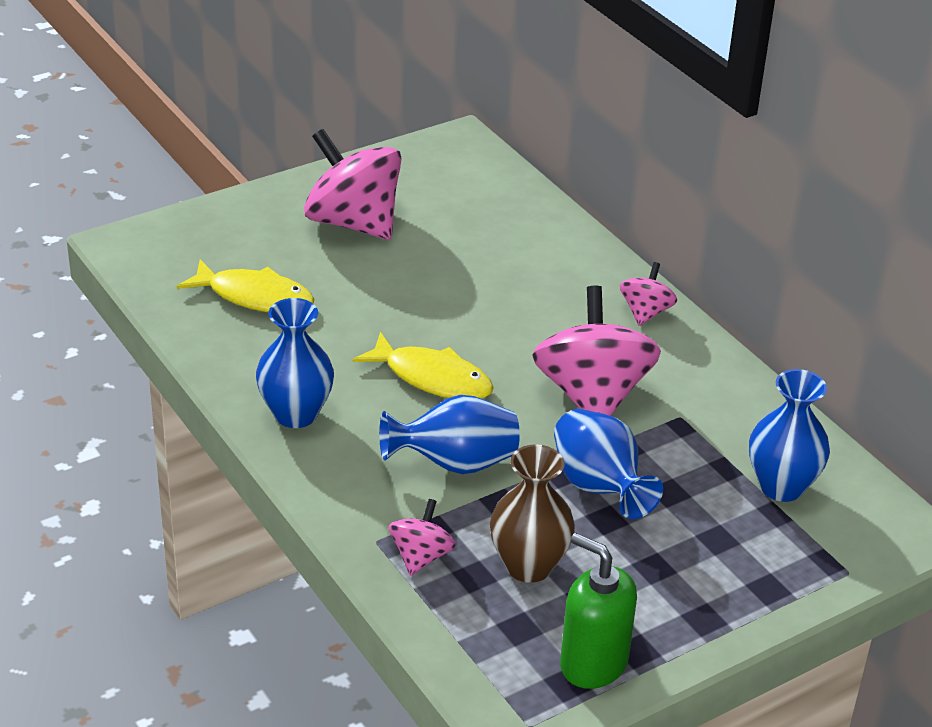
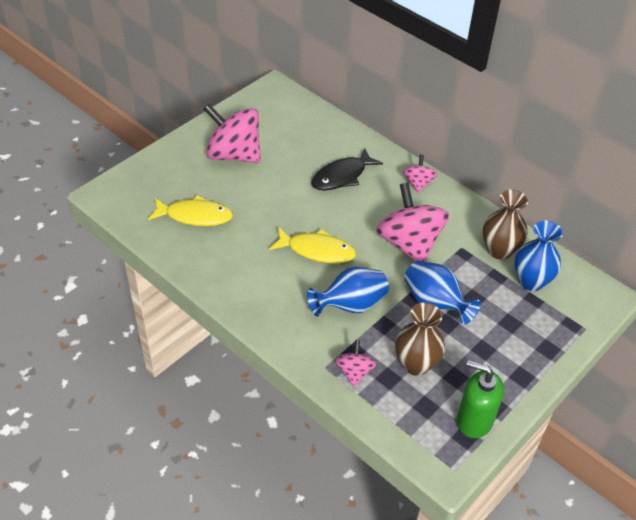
camera: 15 degrees left, 10 degrees up
(296, 414) = (248, 291): blue vase -> none
(519, 281) = (342, 176): none -> black fish
(745, 432) = (499, 250): none -> brown vase

